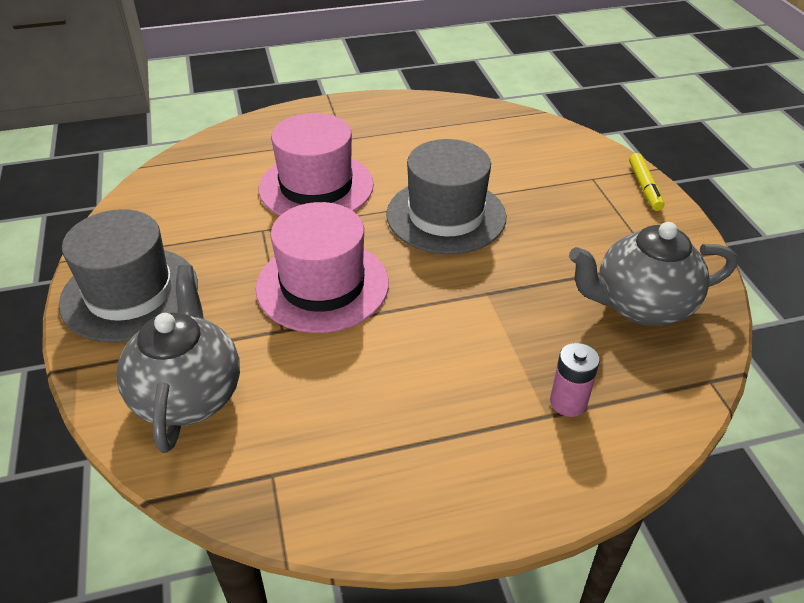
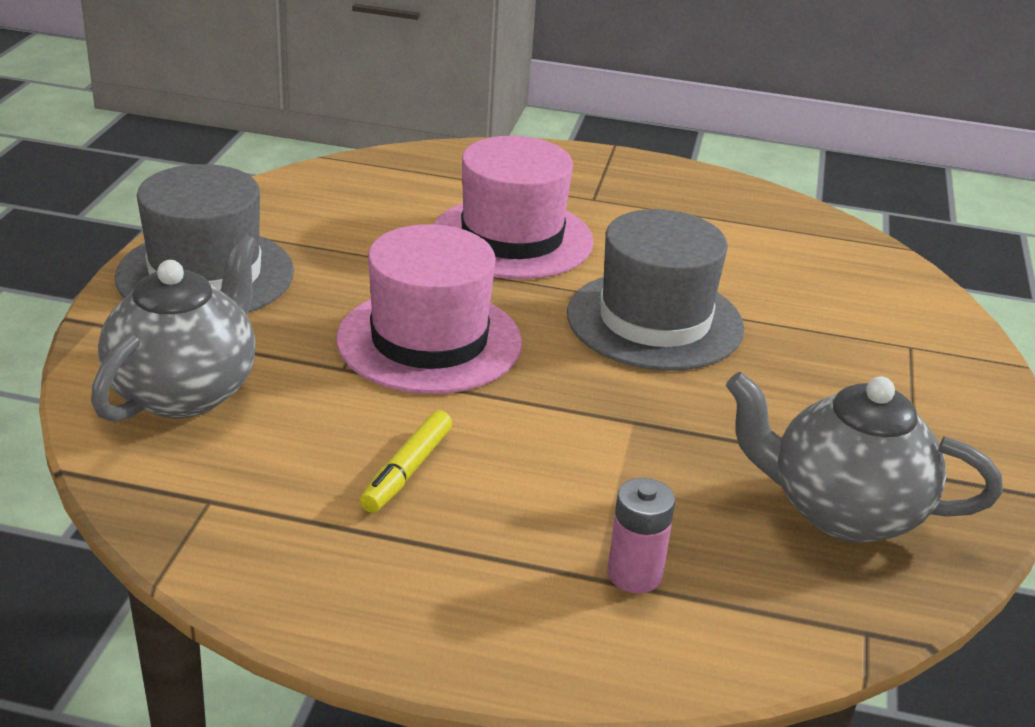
camera: 25 degrees right, 10 degrees down
(644, 187) = (982, 381): yellow marker -> yellow marker (407, 471)

